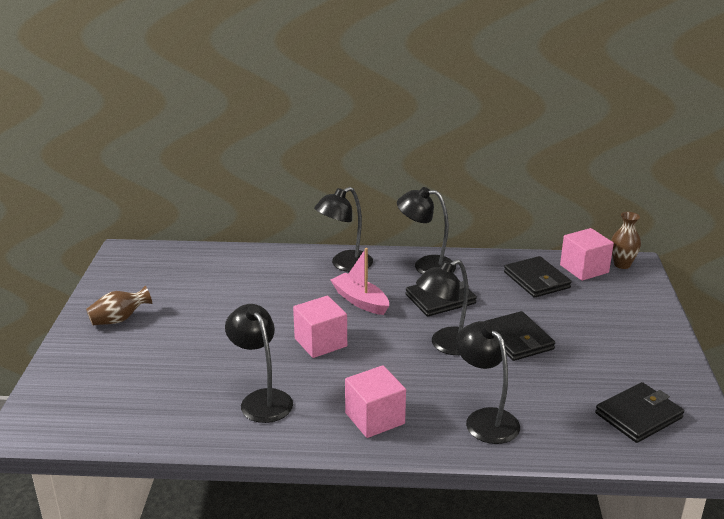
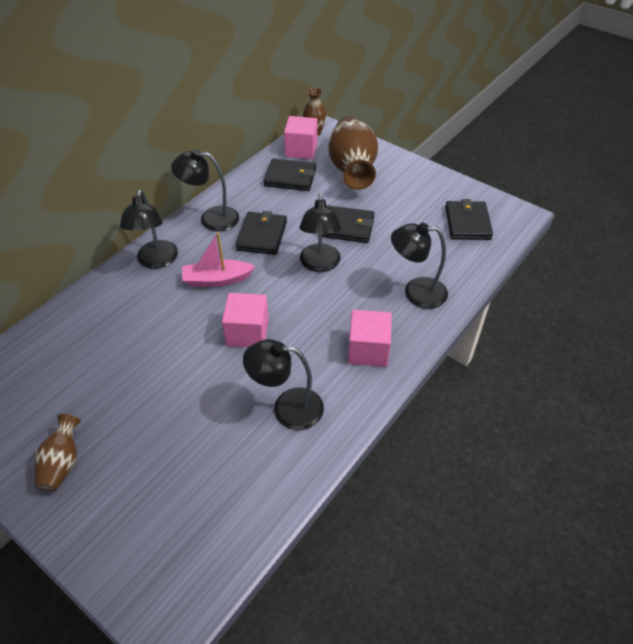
camera: 55 degrees left, 20 degrees up
(425, 266) = (211, 218): black lamp -> black lamp turned 45 degrees clockwise
(603, 308) = (352, 169): none -> brown vase

